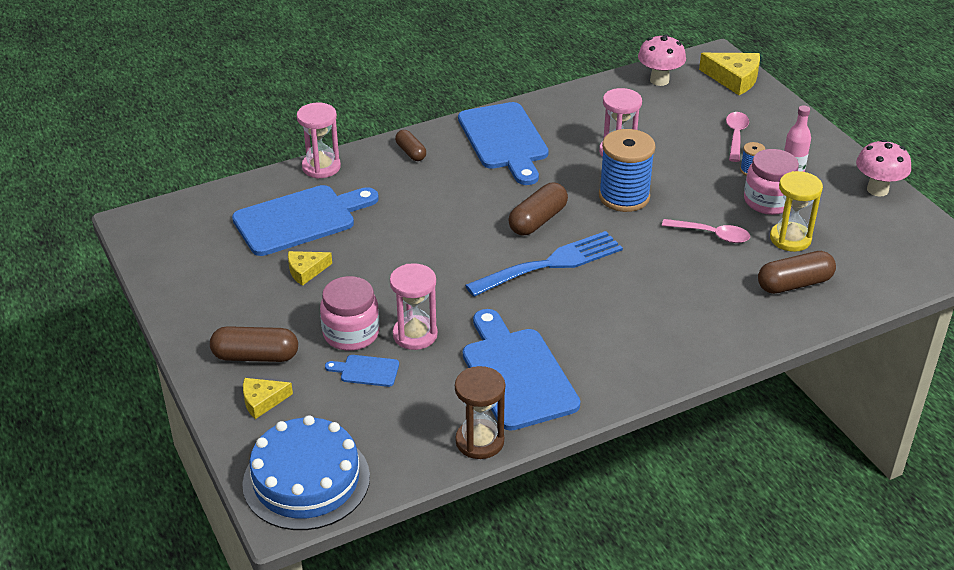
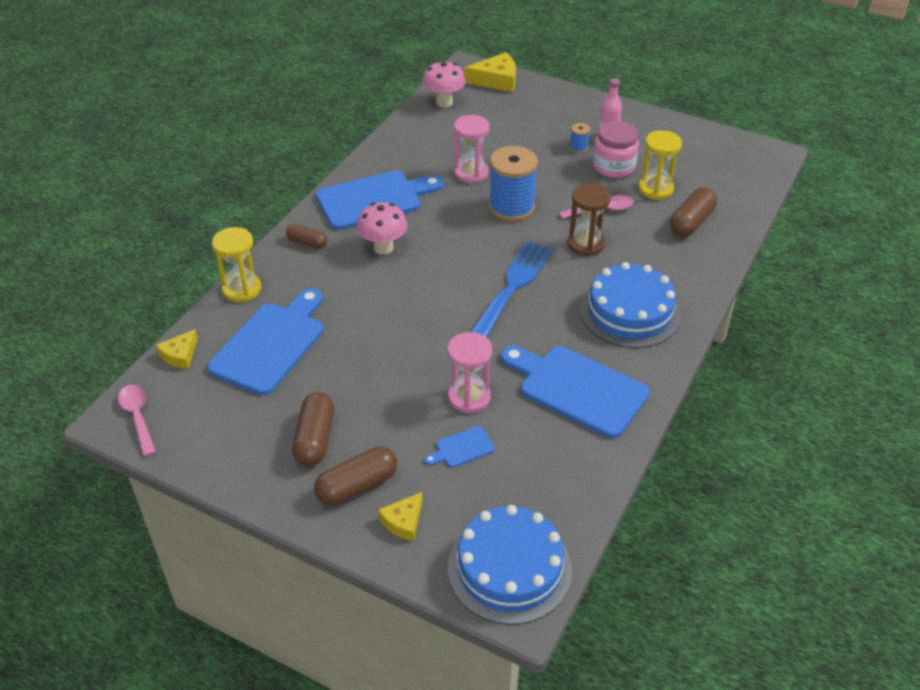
camera: 35 degrees left, 5 degrees up
(306, 271) = (323, 387): yellow cheese -> yellow cheese (180, 355)
(321, 167) = (242, 289): pink hourglass -> yellow hourglass
(351, 333) = (417, 423): pink jar -> none
(479, 441) = (606, 458): brown hourglass -> brown hourglass (586, 244)
(504, 140) = (374, 199): blue cutting board -> blue cutting board turned 60 degrees counterclockwise
(537, 220) = (467, 255): brown capsule -> brown capsule (315, 439)
(638, 334) = (629, 312): none -> blue cake
(735, 136) = (542, 125): pink spoon -> pink spoon (138, 417)
(877, 190) = (673, 127): pink mushroom -> pink mushroom (383, 248)

